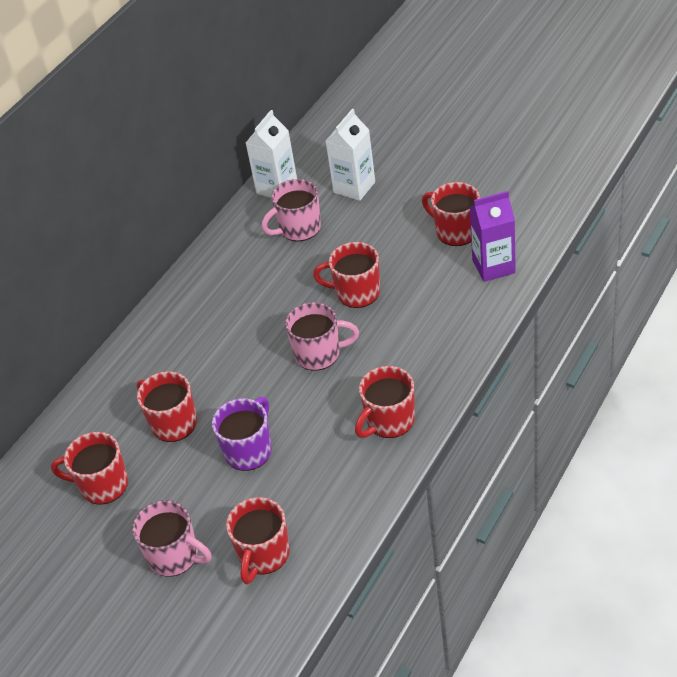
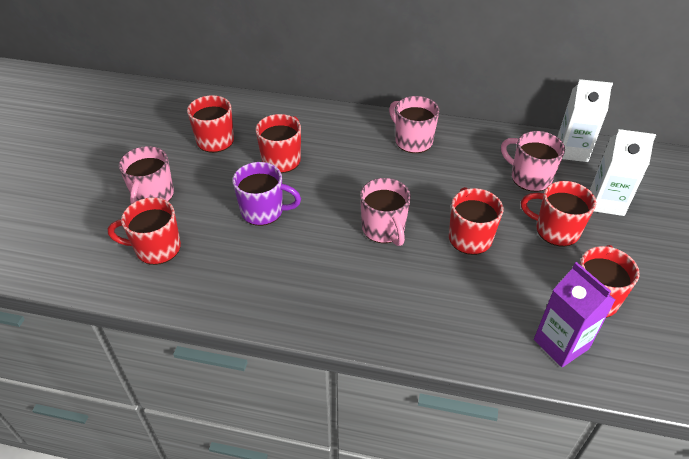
camera: 65 degrees right, 0 degrees up
(200, 303) = (412, 141): none -> pink mug
(389, 421) = (318, 300): red mug -> red mug (555, 230)

